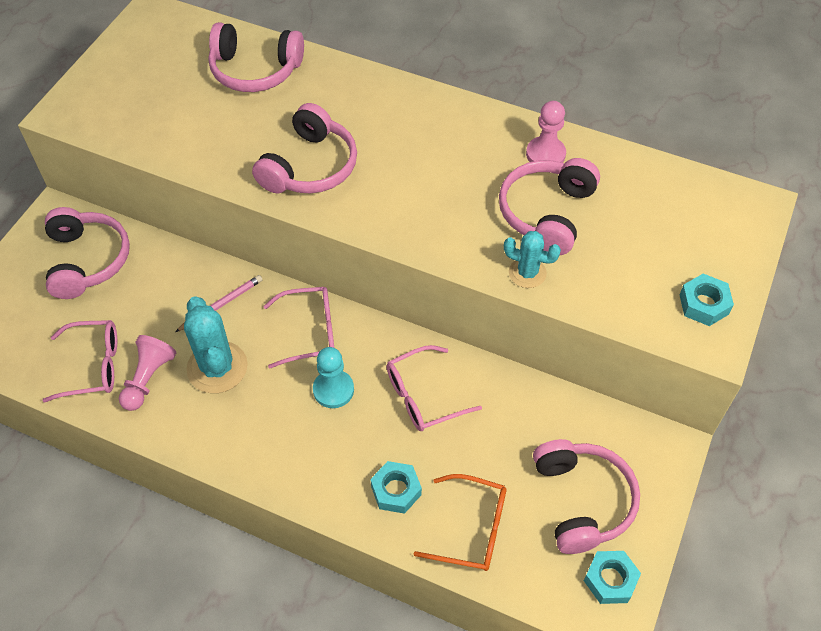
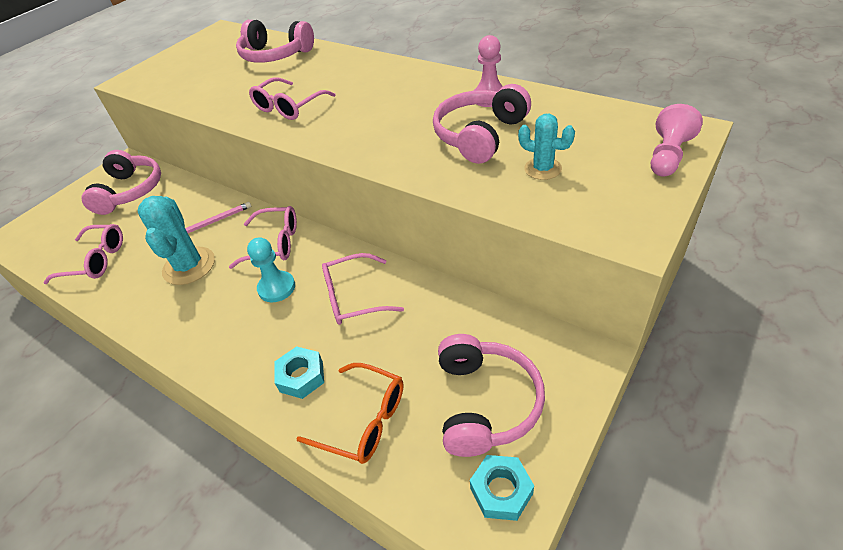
camera: 15 degrees right, 10 degrees down
(148, 379) = (132, 271): pink pawn -> pink pawn (668, 156)
(310, 166) = (289, 107): pink headphones -> pink glasses
(527, 273) = (449, 177): turquoise cactus -> turquoise cactus (543, 169)
(704, 304) = (625, 204): turquoise nut -> none

